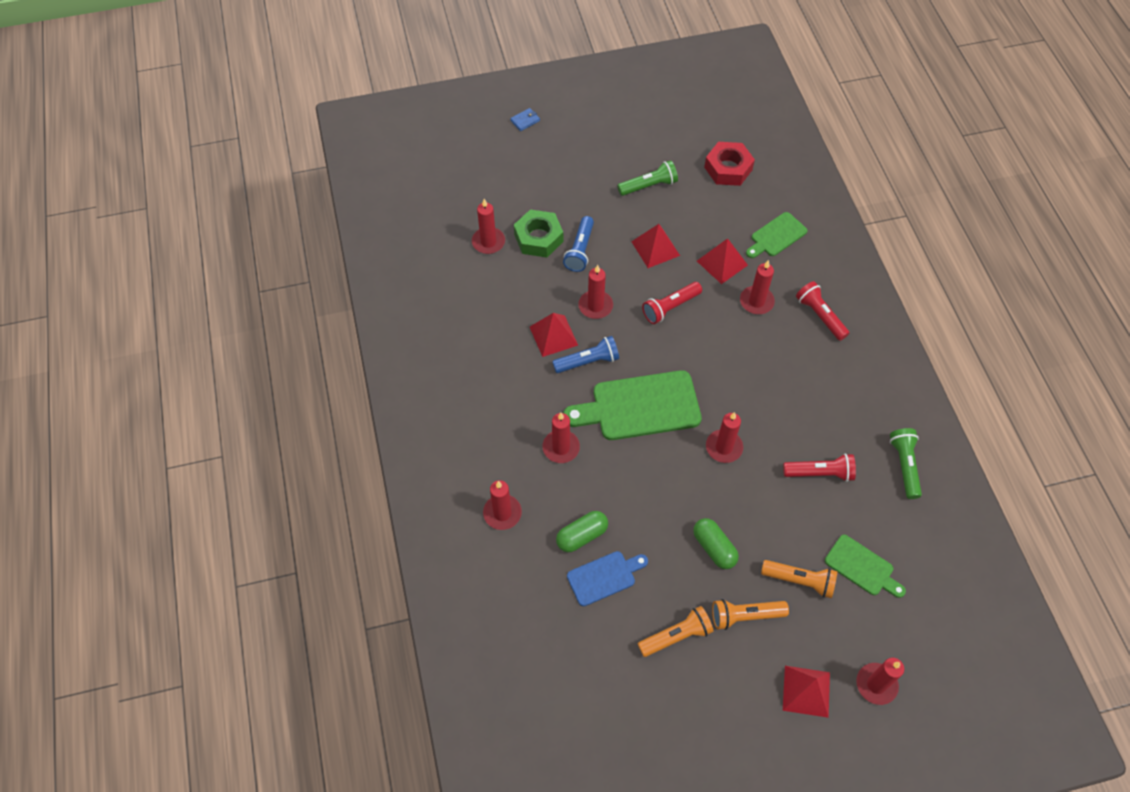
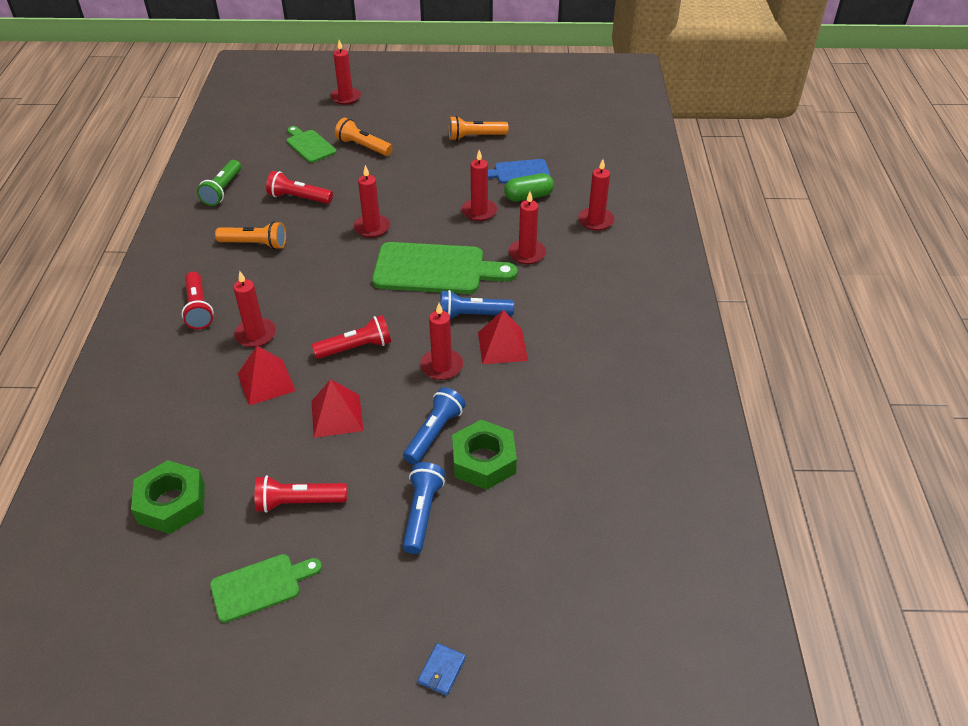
camera: 165 degrees left, 15 degrees down
(488, 242) = (554, 470): red candle -> red candle (479, 211)
(525, 121) = (441, 670): blue wallet -> blue wallet turned 45 degrees counterclockwise
(567, 196) = (422, 513): none -> blue flashlight
(649, 186) = (298, 502): green flashlight -> red flashlight
(714, 548) = (419, 172): green capsule -> none
(728, 168) = (171, 503): red nut -> green nut
(745, 616) = (417, 138): orange flashlight -> orange flashlight (255, 244)
(776, 236) = (178, 398): green cutting board -> green cutting board (260, 586)
(806, 691) = (396, 102): red pyramid -> none

